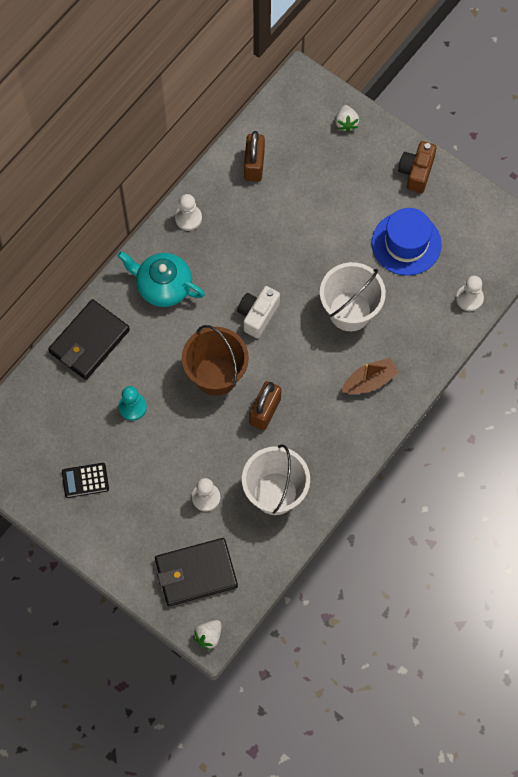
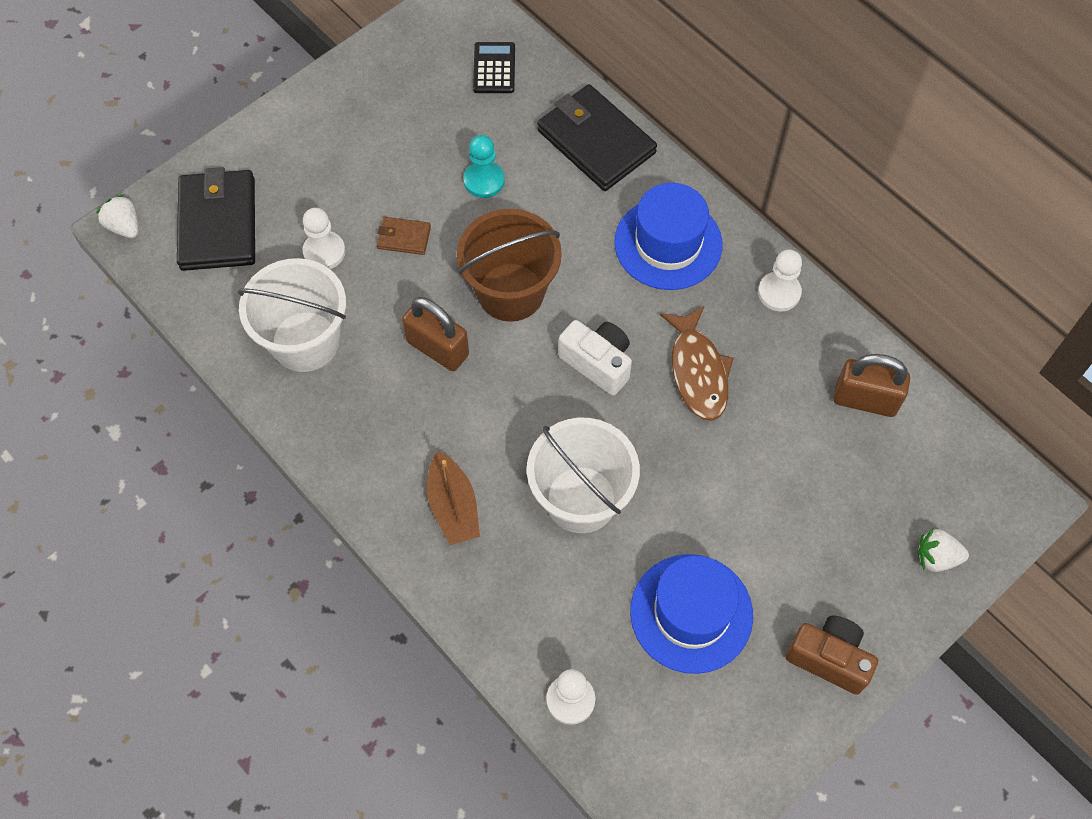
camera: 100 degrees right, 5 degrees down
(85, 480) = (389, 113): black calculator -> black calculator (494, 68)
(163, 286) = (668, 243): turquoise teapot -> blue hat
(186, 449) = (403, 237): none -> brown wallet
(252, 258) = (698, 371): none -> brown fish

